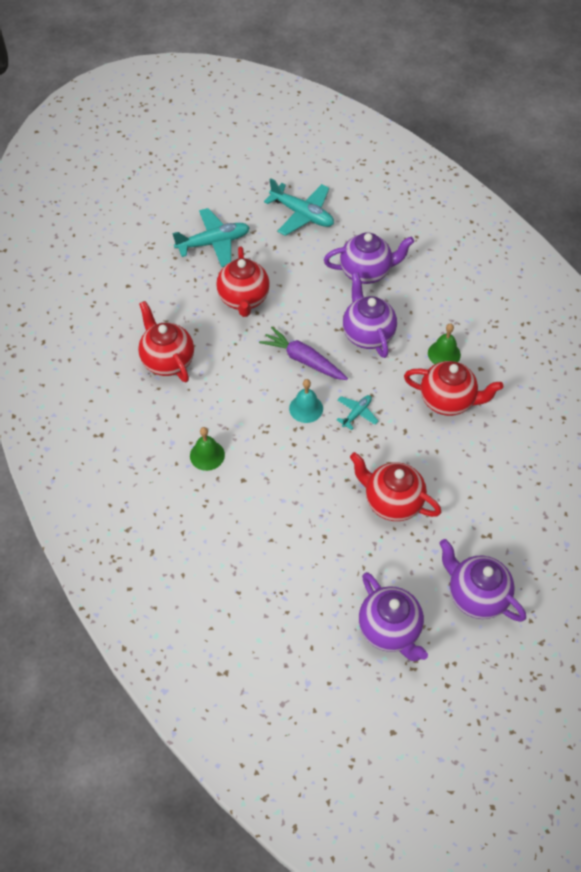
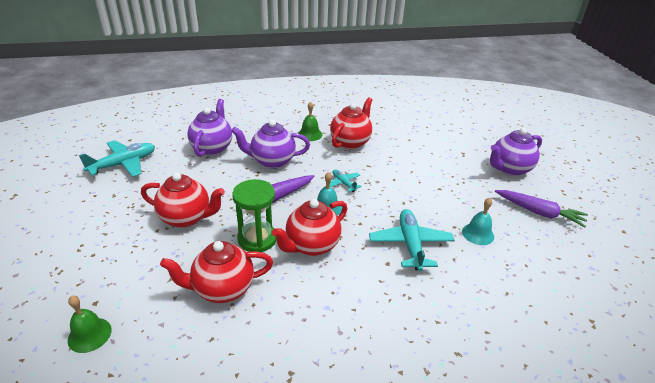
camera: 75 degrees left, 20 degrees down
(207, 455) = (352, 282): green bell -> green bell (89, 335)
(213, 243) = (102, 223): turquoise plane -> turquoise plane (410, 244)
(236, 364) = (257, 239): none -> green hourglass
(321, 561) = (478, 234): none -> turquoise bell
(390, 630) = (539, 212): purple teapot -> purple carrot
(392, 502) = (429, 186): red teapot -> red teapot (311, 245)

